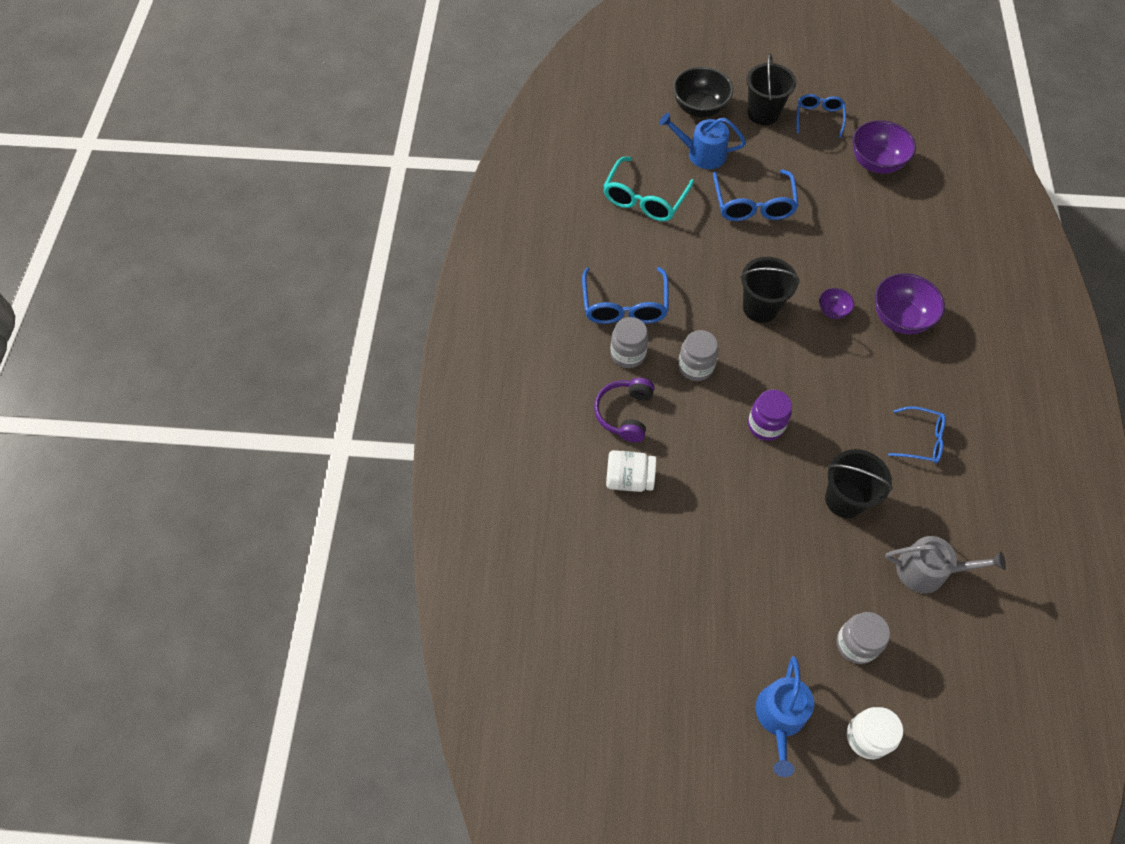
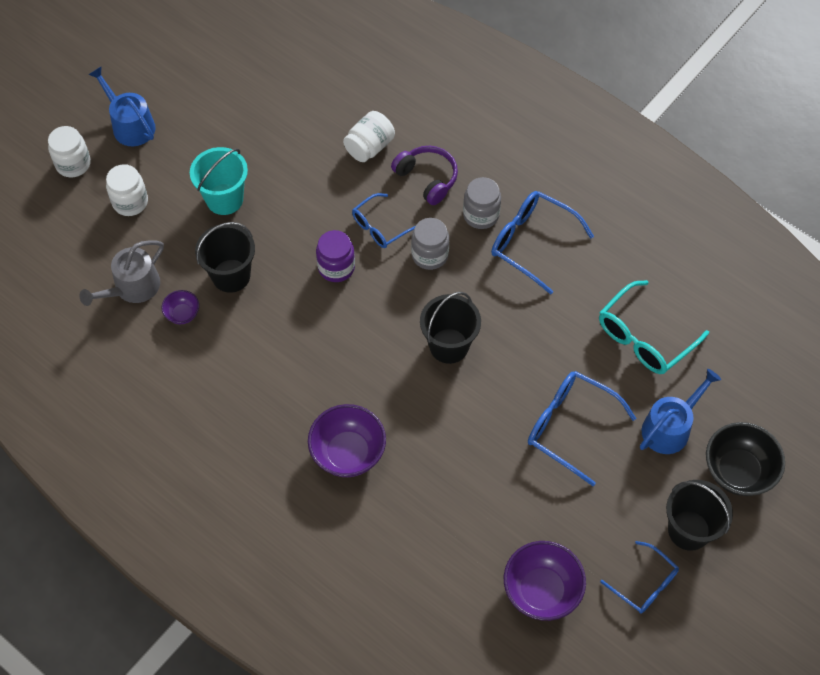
camera: 125 degrees right, 0 degrees up
(645, 198) = (645, 337): turquoise glasses -> turquoise glasses turned 105 degrees counterclockwise
(781, 561) = (224, 199): none -> turquoise bucket
(832, 311) = (400, 402): purple bowl -> purple bowl (182, 314)
(856, 644) = (130, 202): grey jar -> white jar
(920, 440) = (228, 370): blue glasses -> blue glasses (380, 227)

